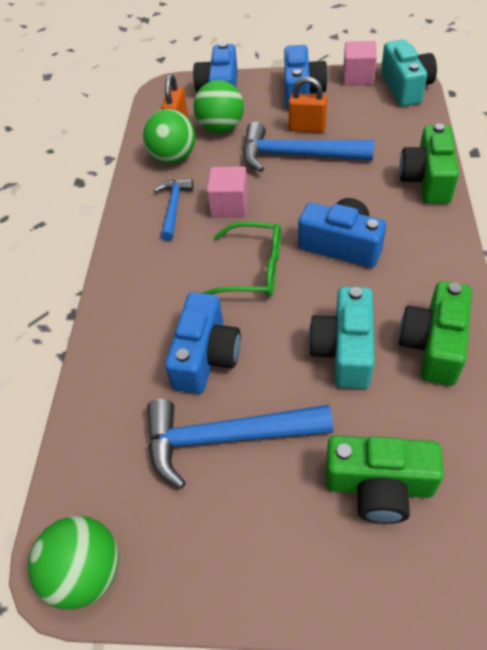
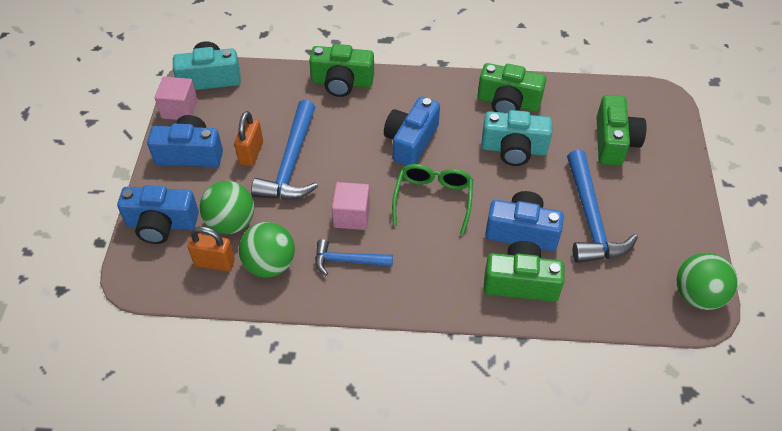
camera: 95 degrees left, 0 degrees up
(133, 353) = (521, 282): none -> green camera

